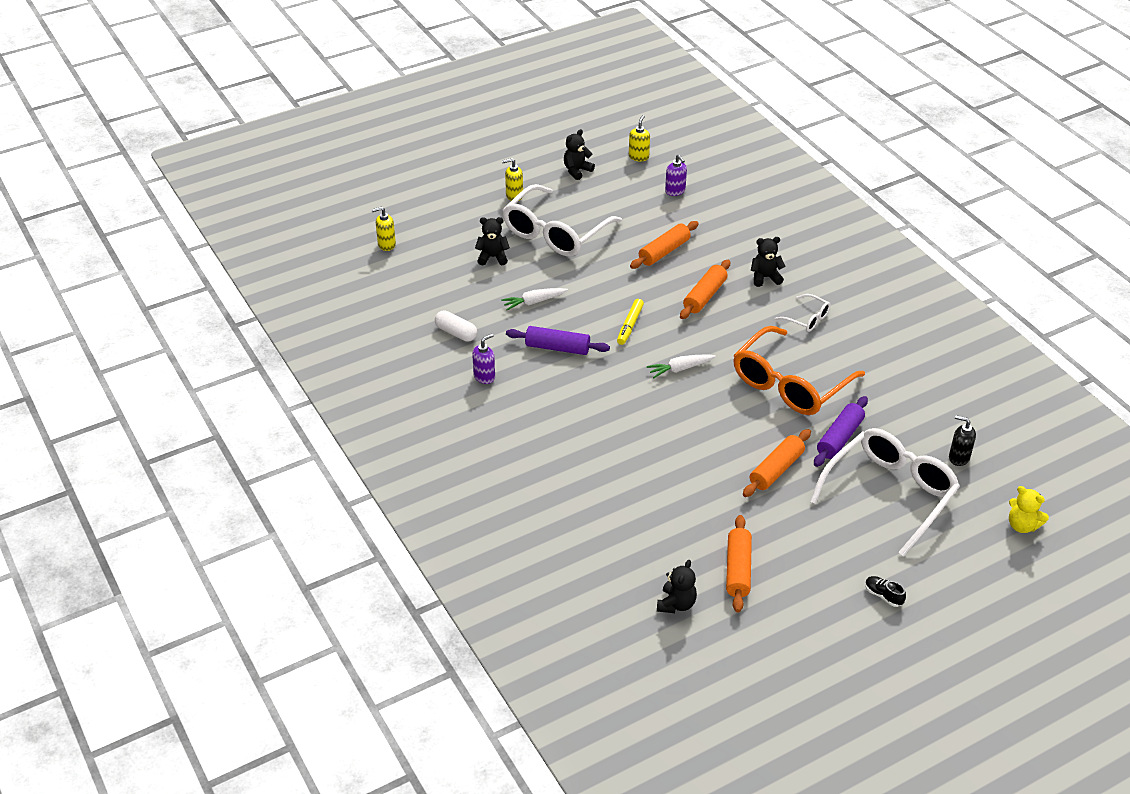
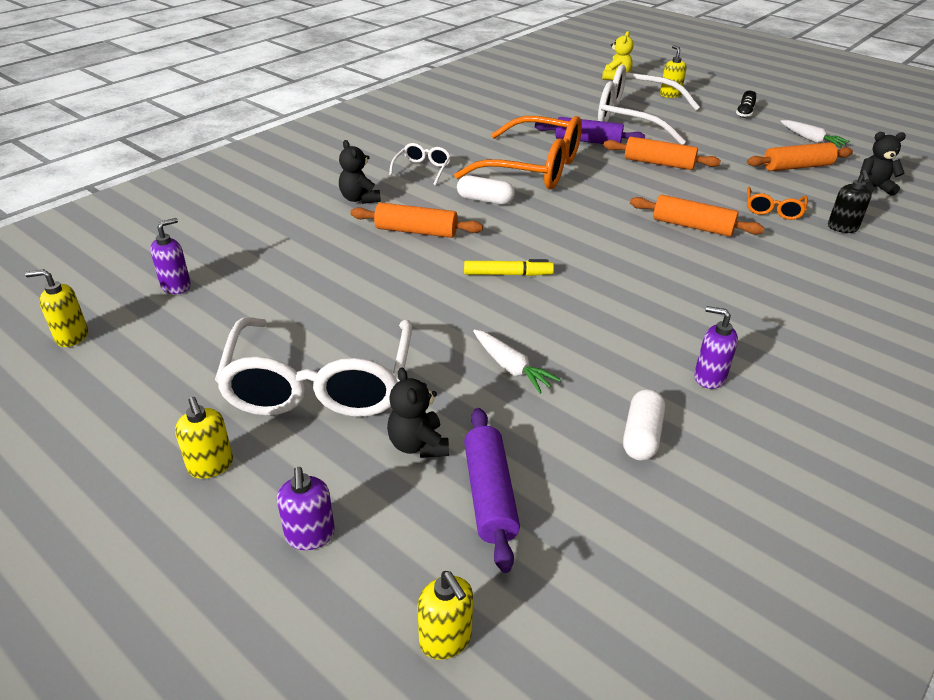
camera: 110 degrees left, 5 degrees down
(456, 218) = (310, 536): none -> purple soap dispenser
(555, 233) = (320, 384): white glasses -> white glasses turned 75 degrees clockwise
(557, 347) = (594, 323): purple rolling pin -> purple rolling pin (489, 495)
(577, 170) = (116, 399): black teddy bear -> none
(662, 507) = (773, 210): none -> orange glasses
(664, 251) = (333, 273): orange rolling pin -> orange rolling pin (692, 226)
(680, 369) = (561, 229): white carrot -> white carrot (811, 139)
(740, 341) = (485, 200): none -> white capsule
(955, 553) = (670, 95): none -> yellow soap dispenser
(958, 457) = (564, 98): black soap dispenser -> black soap dispenser (842, 228)

